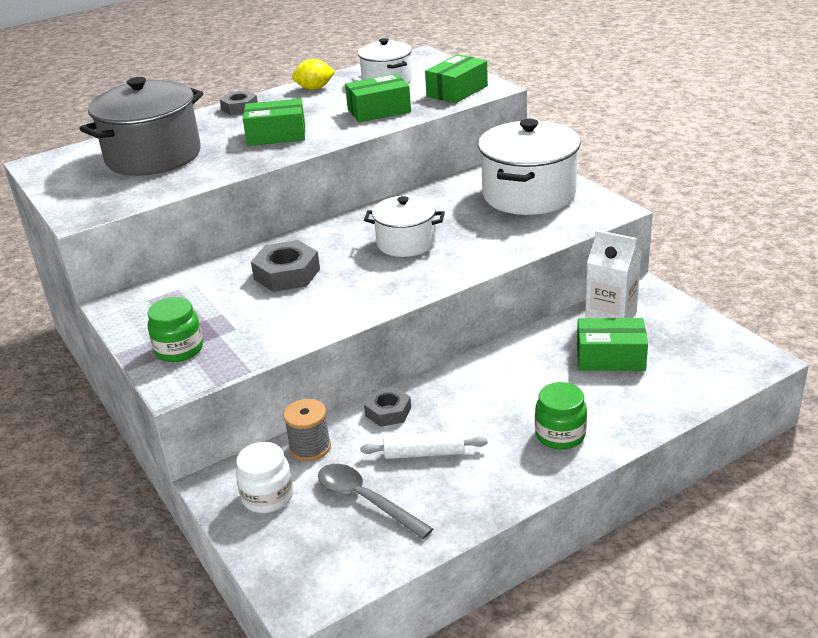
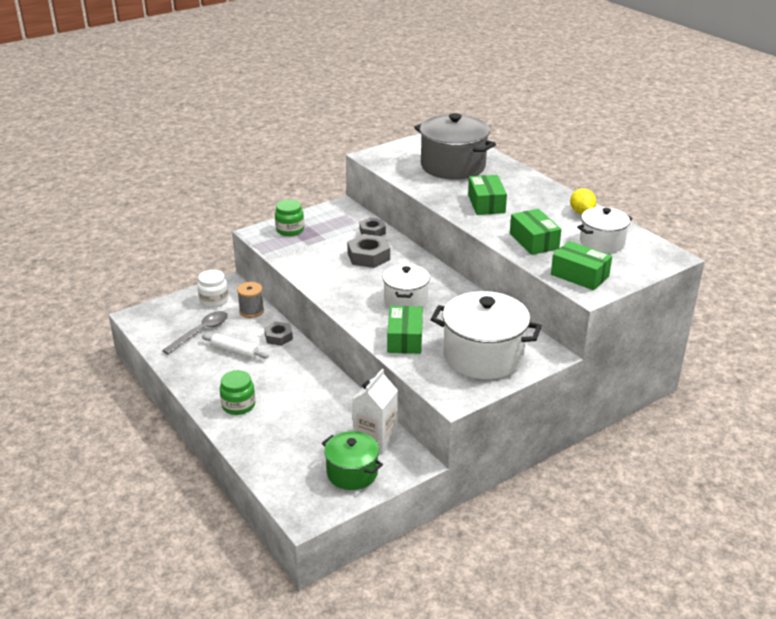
camera: 85 degrees right, 0 degrees up
(240, 108) = (539, 186): grey nut -> grey nut (372, 231)
(424, 453) = (235, 351): white rolling pin -> white rolling pin turned 60 degrees counterclockwise
(610, 357) = (322, 435): green box -> green box (405, 339)
(675, 331) = (352, 473): none -> green pot

